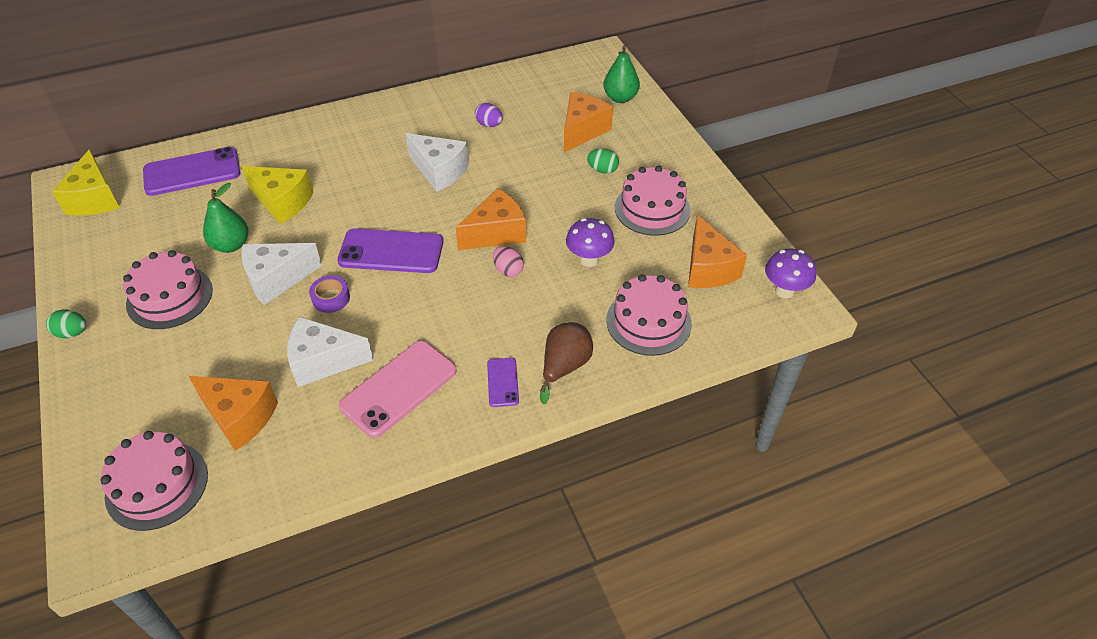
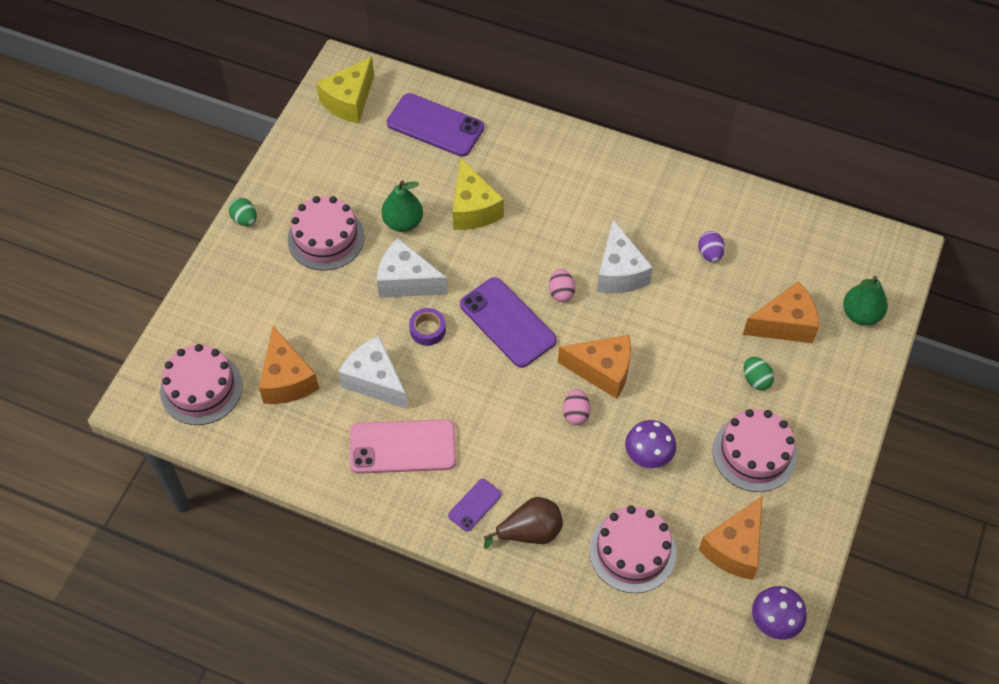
camera: 45 degrees right, 10 degrees up
(411, 208) = (561, 292): none -> pink egg

